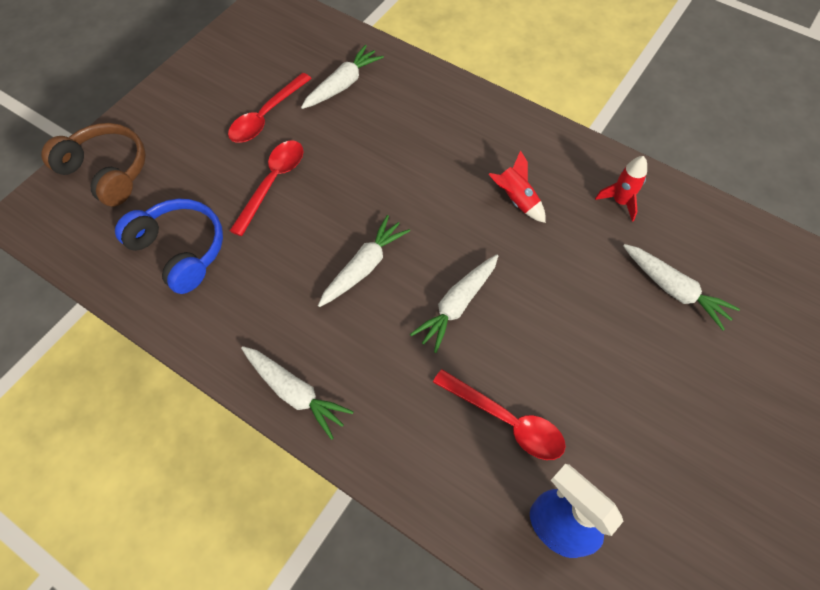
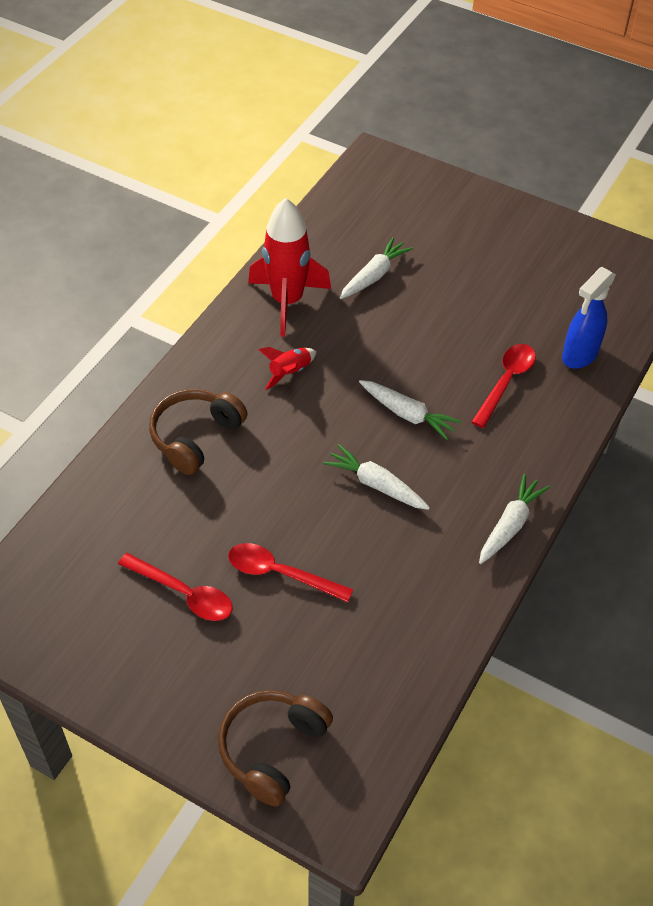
camera: 95 degrees left, 10 degrees down
(180, 250) = (374, 646): blue headphones -> none
(342, 85) = (135, 523): white carrot -> none
(434, 124) = (195, 437): none -> brown headphones
(620, 202) = (287, 301): red rocket -> red rocket, size x2.11

